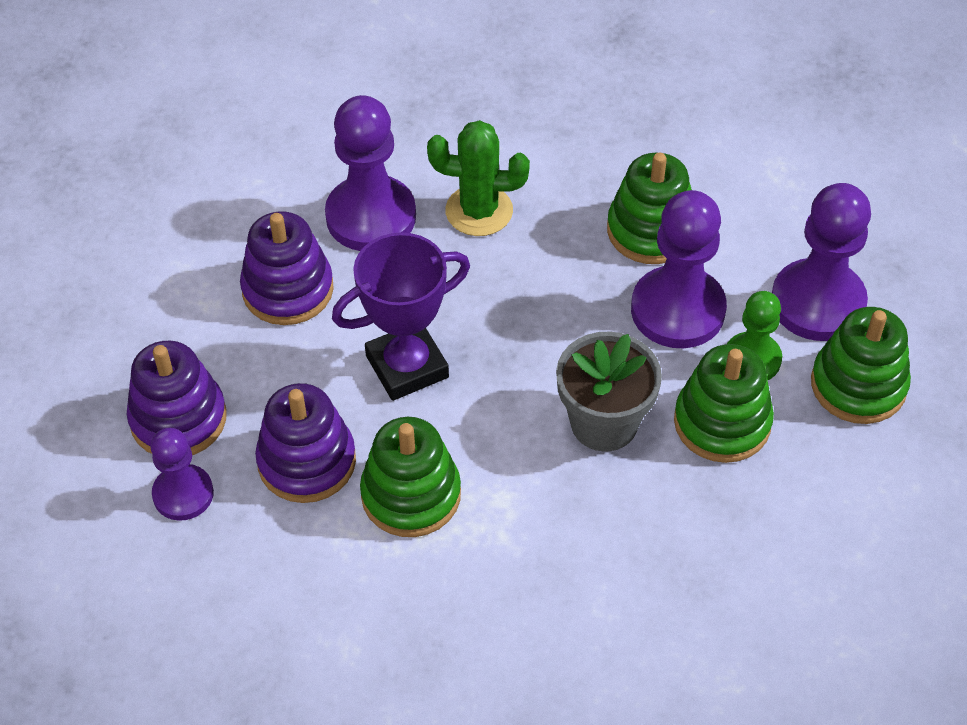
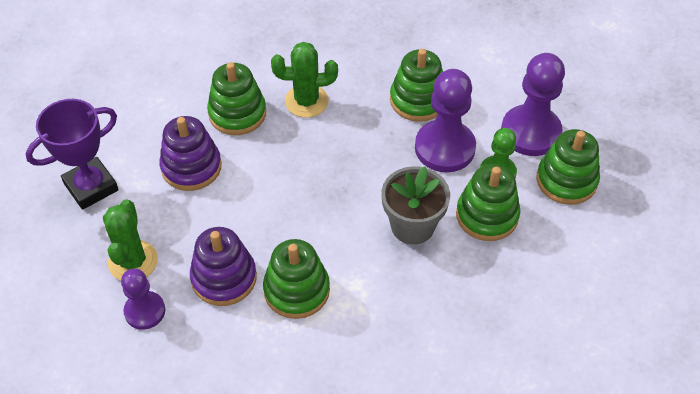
camera: 10 degrees left, 0 degrees up
(178, 419) = (133, 261): purple stacking toy -> green cactus
(371, 216) = (237, 113): purple pawn -> green stacking toy
(407, 367) = (278, 207): purple trophy -> purple trophy (91, 187)

